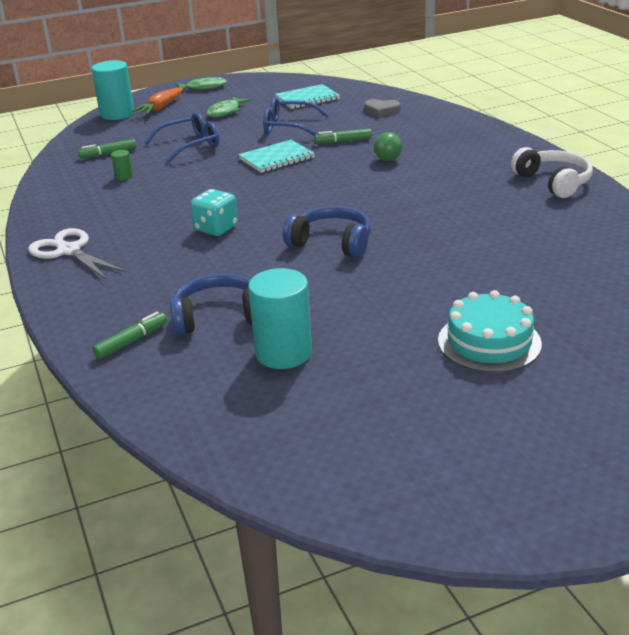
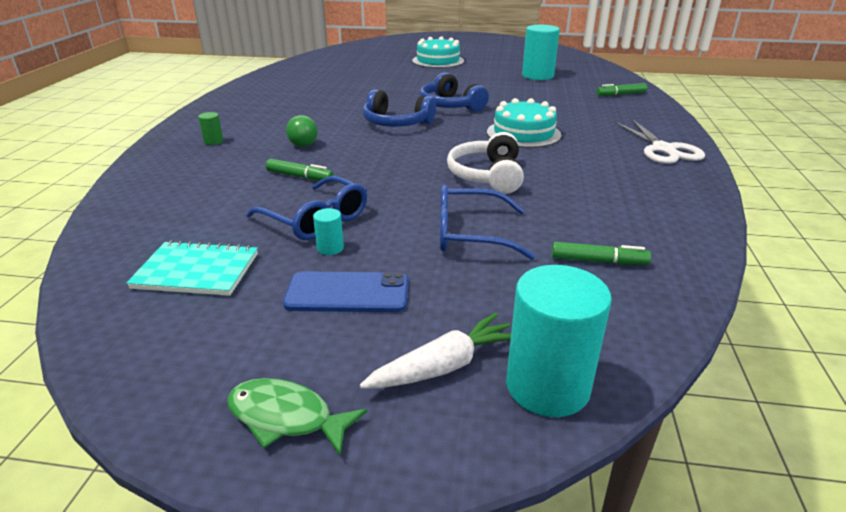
camera: 150 degrees left, 0 degrees up
(124, 177) = (587, 211): green cylinder -> green cylinder (213, 141)
(160, 108) = (444, 366): orange carrot -> white carrot
(216, 228) = (523, 133): turquoise dice -> turquoise cake
(218, 317) = (561, 92): blue headphones -> blue headphones (396, 123)
(226, 111) = (347, 293): green fish -> blue phone
(259, 120) = (330, 248): none -> turquoise cylinder
(276, 158) = (394, 179): turquoise notebook -> none
(381, 111) = (176, 204): grey heart -> none
(553, 182) = (244, 98): white headphones -> white headphones (487, 176)

